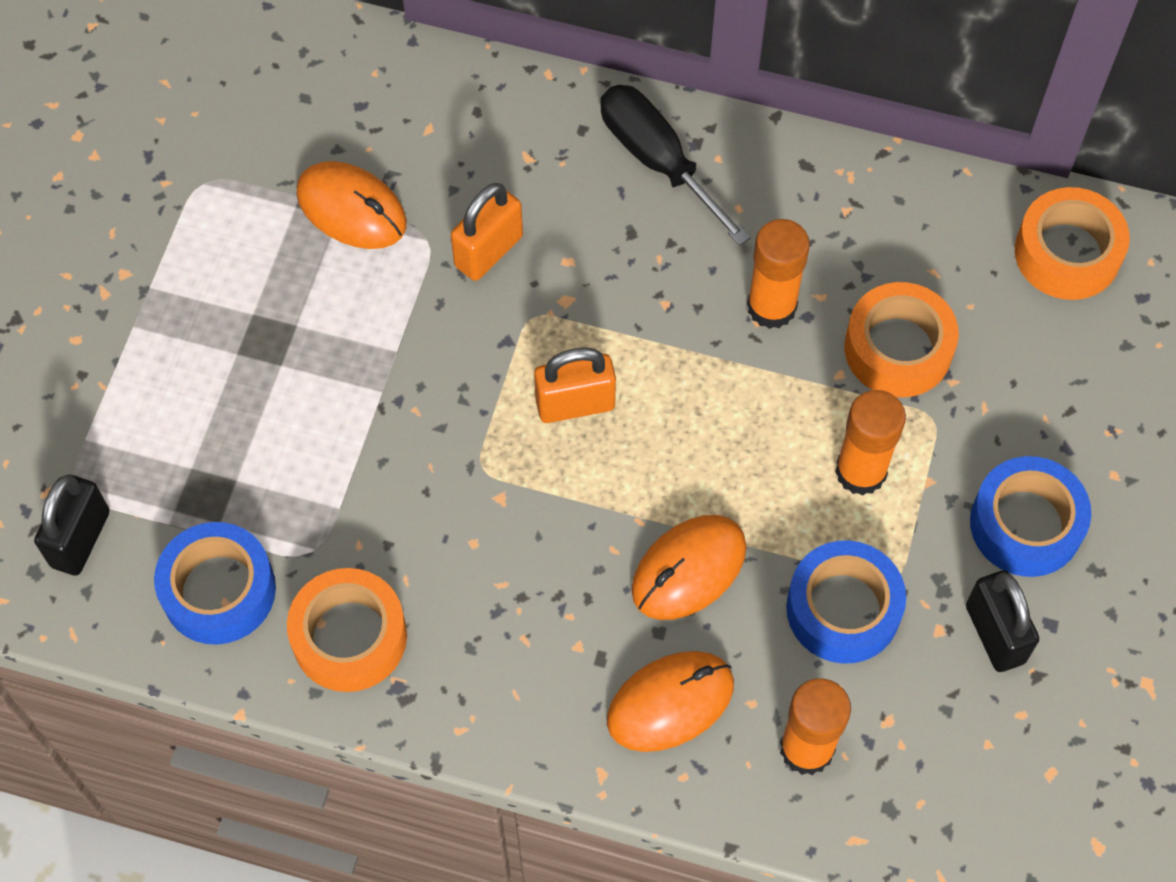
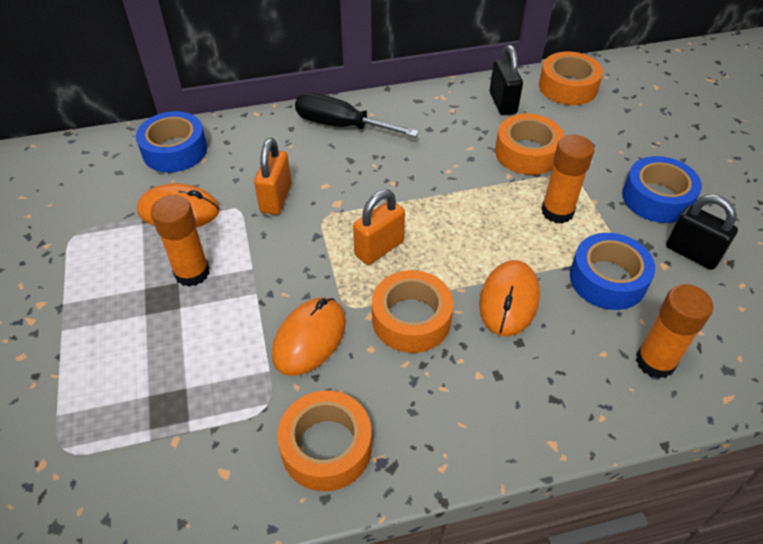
camera: 30 degrees left, 15 degrees down
(81, 539) = (84, 484): black padlock -> black padlock (503, 103)
(219, 590) = (212, 465): blue tape -> blue tape (175, 150)
(547, 529) = (411, 319): none -> orange tape
(670, 702) = (558, 378): orange mouse -> orange mouse (309, 338)
(771, 306) = (449, 161): orange glue stick -> orange glue stick (192, 273)

